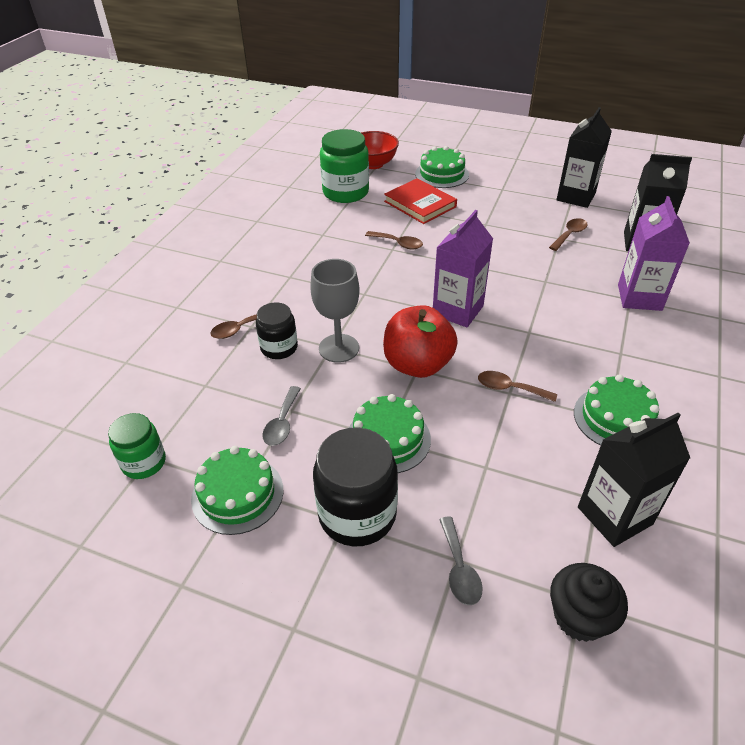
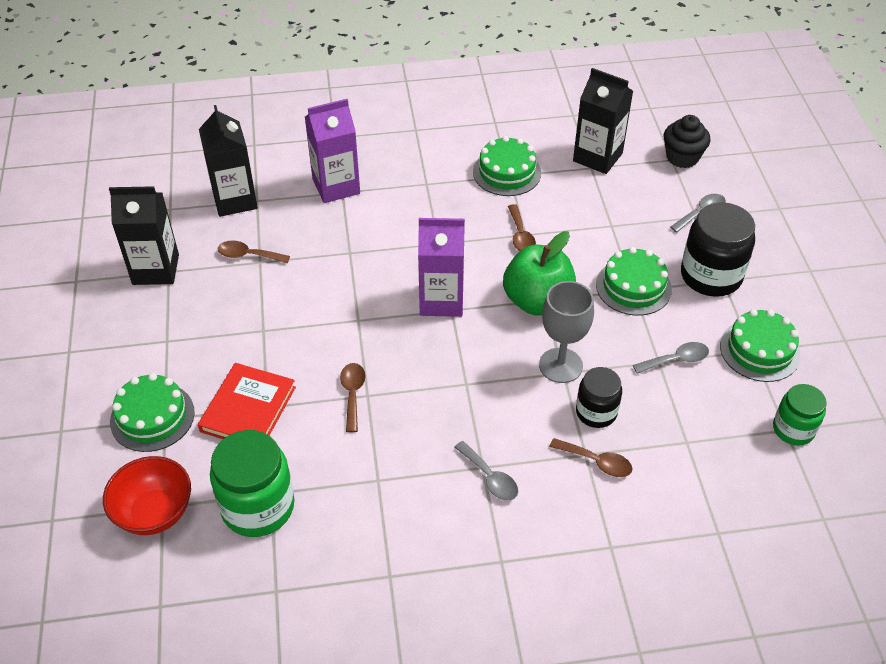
camera: 120 degrees left, 5 degrees up
(278, 276) = (490, 478): none -> grey spoon
(417, 364) = (537, 301): red apple -> green apple

